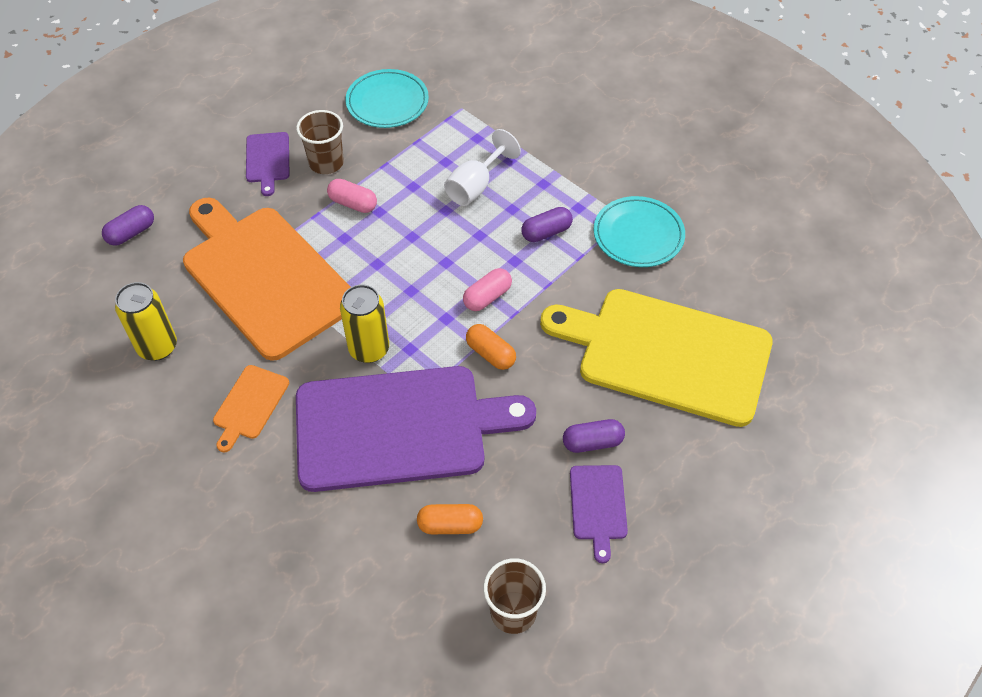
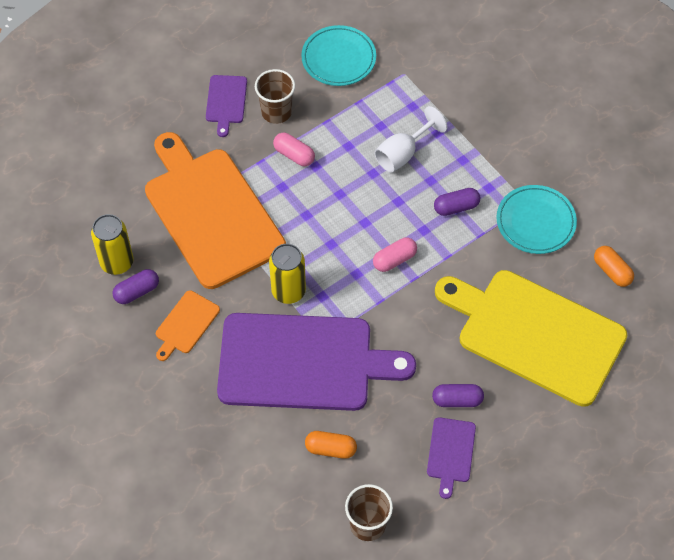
camera: 10 degrees right, 5 degrees up
(131, 233) = (104, 155): purple capsule -> purple capsule (137, 291)
(490, 354) = (388, 311): orange capsule -> orange capsule (612, 271)

